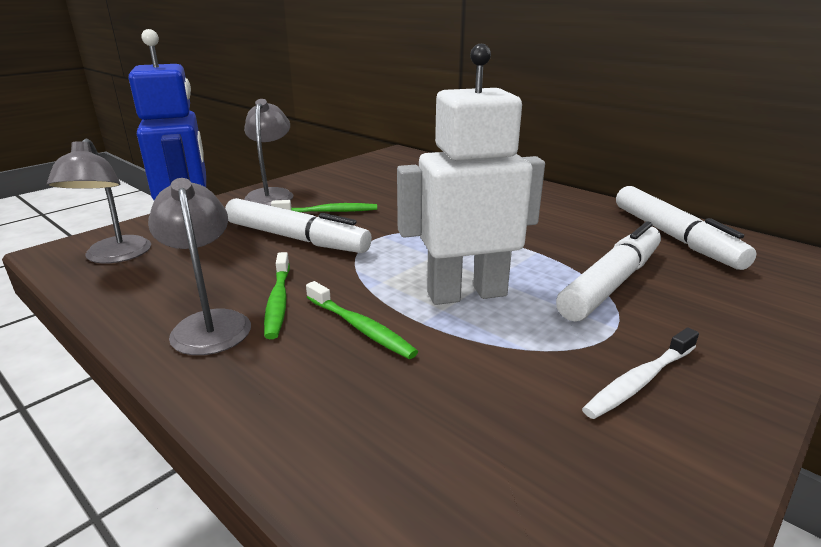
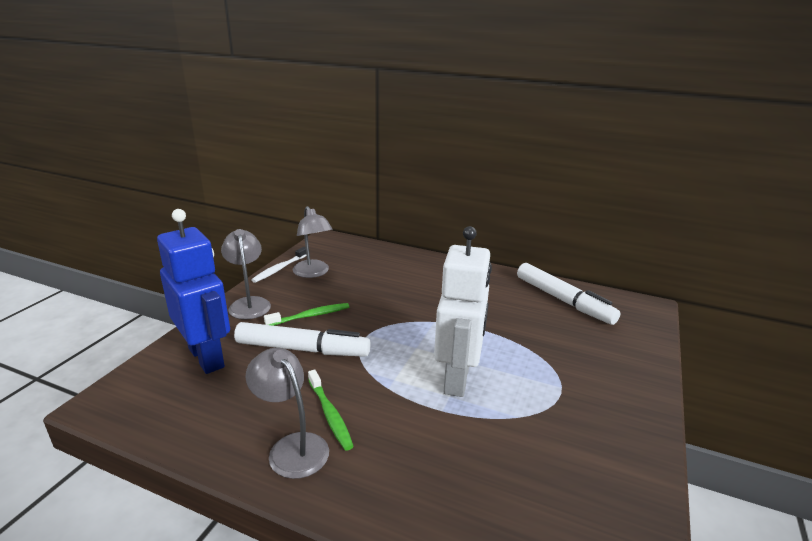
camera: 20 degrees left, 0 degrees up
(115, 256) = (158, 398): grey lamp -> grey lamp (313, 273)
(360, 327) = (404, 424): green toothbrush -> none
(466, 293) = (457, 378): white robot -> white robot turned 135 degrees clockwise
(611, 283) = (543, 349): white marker -> none
(639, 381) = (591, 426): white toothbrush -> white toothbrush (279, 269)

